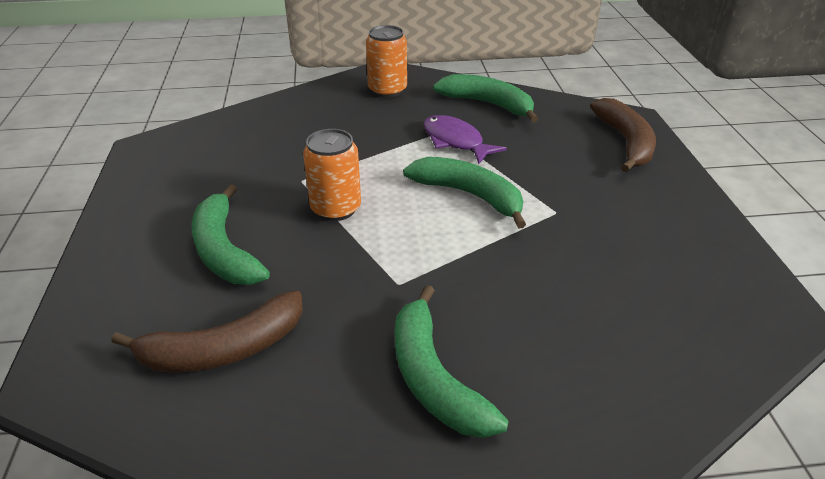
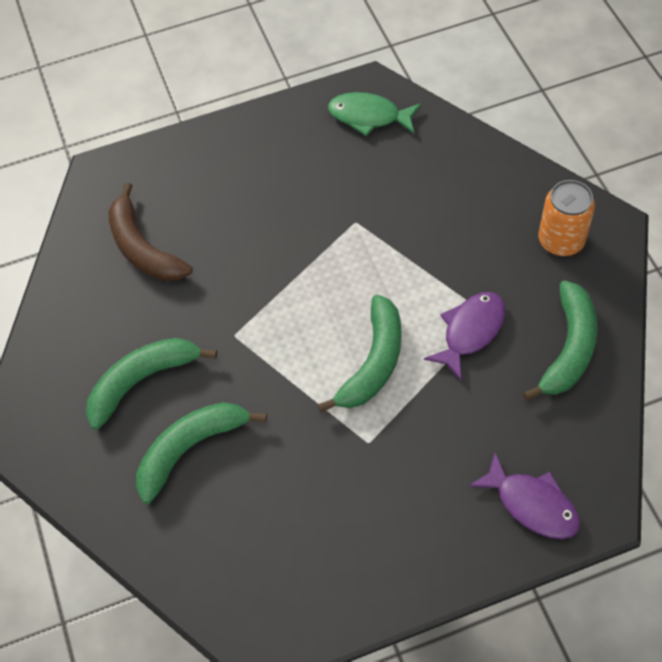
camera: 80 degrees right, 20 degrees up
(181, 153) = (369, 116): none -> green fish
(224, 250) = (244, 205): green banana -> green banana (190, 449)
(336, 208) = (320, 262): orange can -> none
(626, 142) = (532, 504): brown banana -> purple fish

